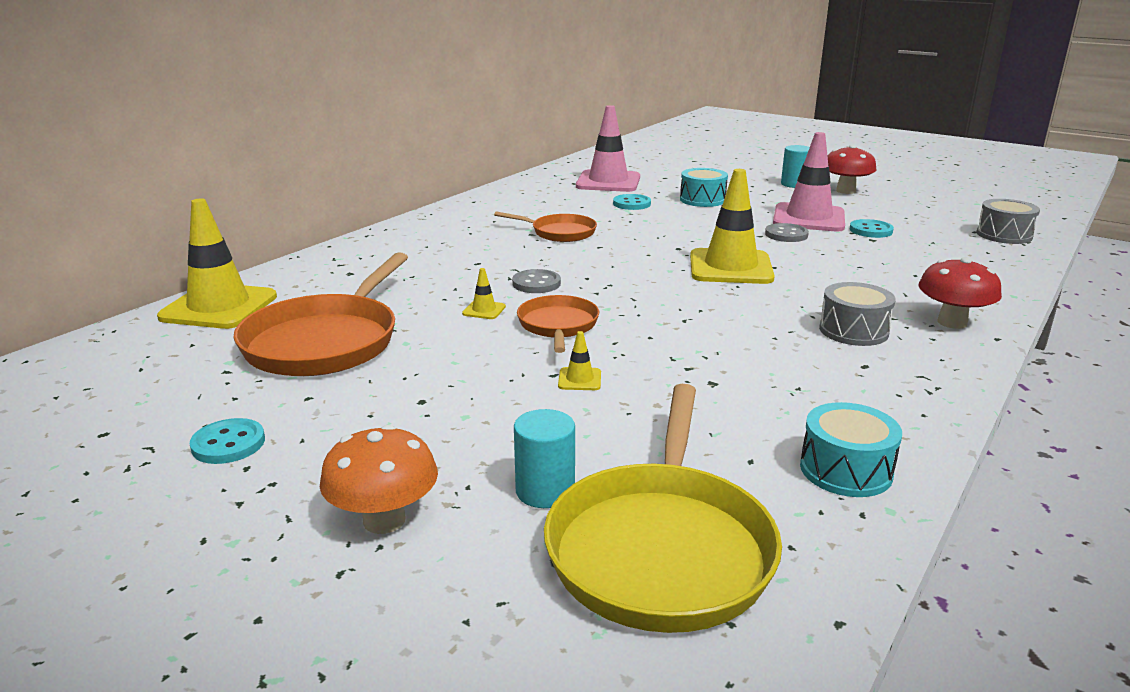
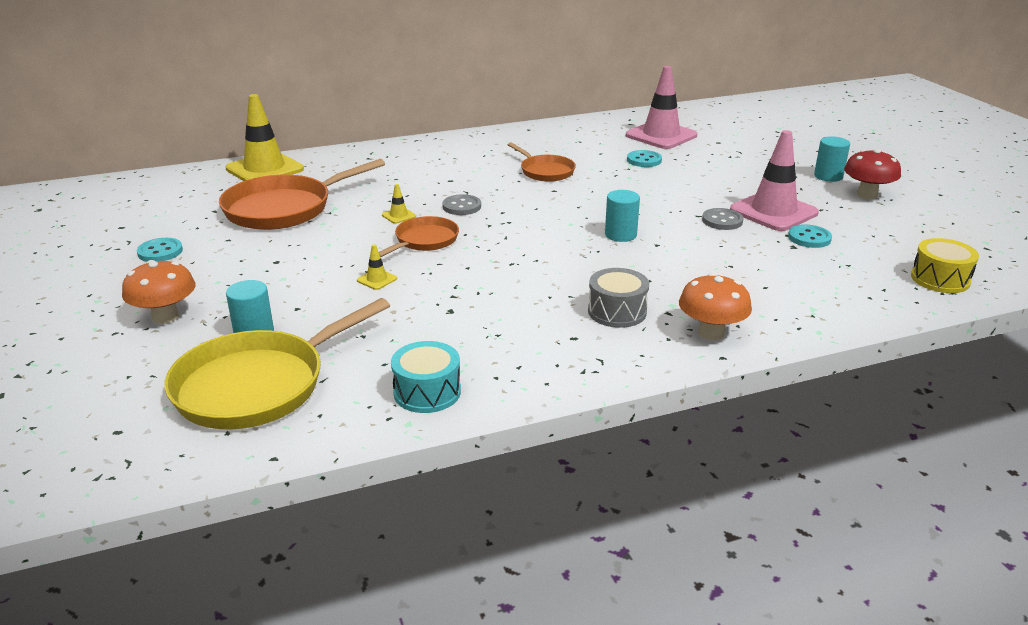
camera: 35 degrees right, 5 degrees up
(702, 200) = (711, 171): turquoise drum -> none
(730, 267) = (620, 235): yellow traffic cone -> turquoise cylinder
(952, 322) = (711, 333): red mushroom -> orange mushroom
(1004, 235) = (940, 279): grey drum -> yellow drum

